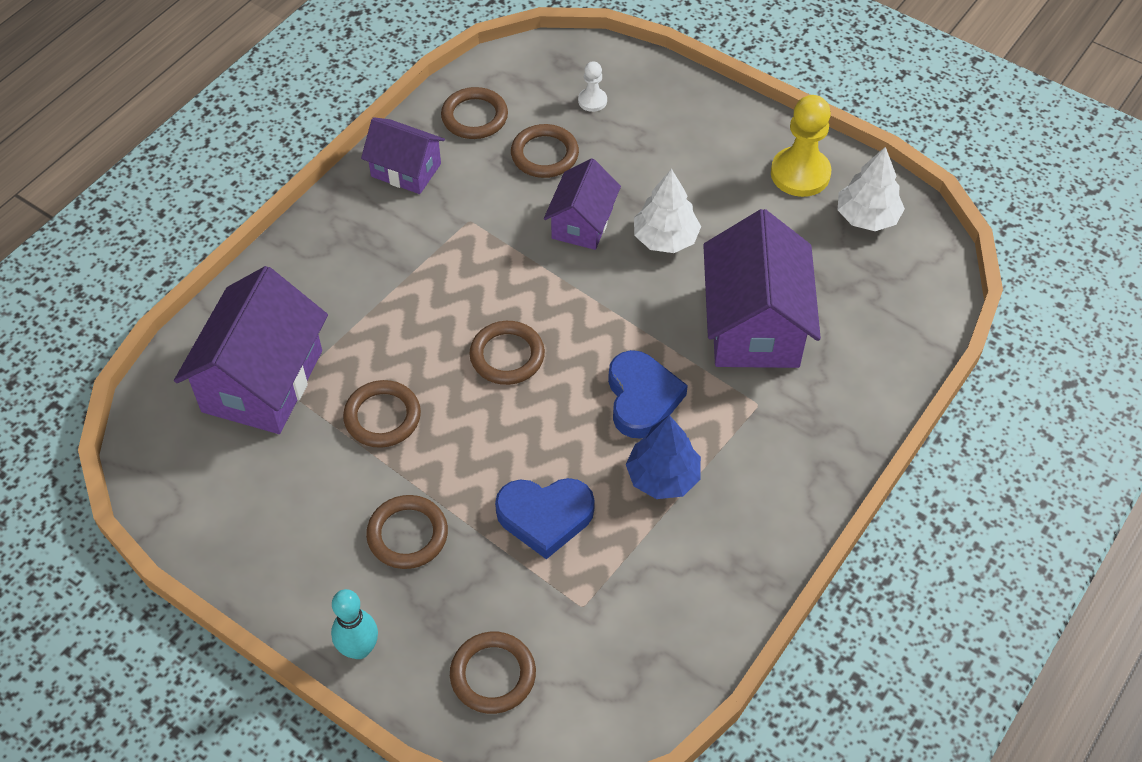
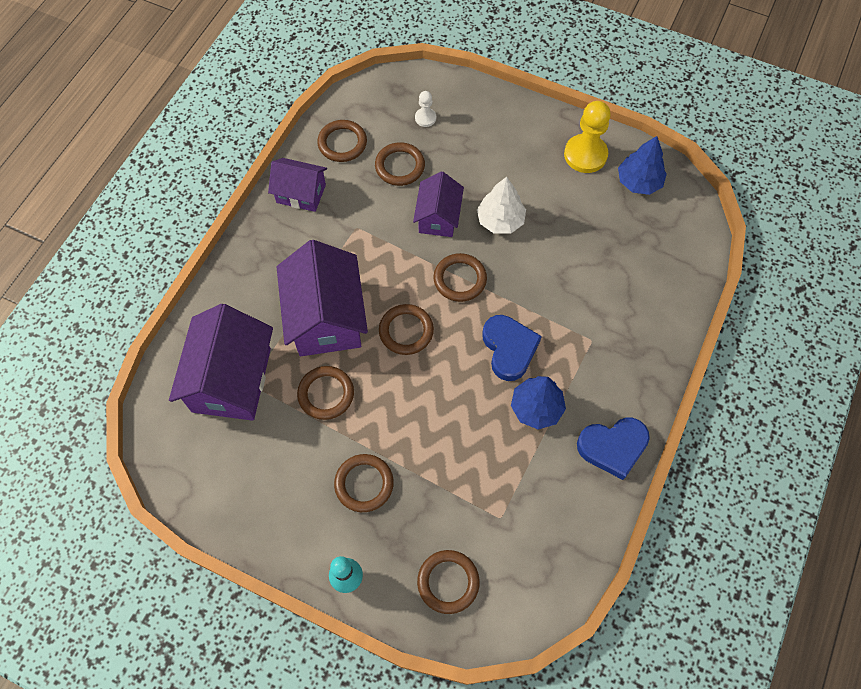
camera: 10 degrees left, 10 degrees up
(545, 517) = (459, 453): blue heart -> blue heart (613, 447)
(594, 303) = (460, 279): none -> brown ring
(754, 325) = (577, 279): purple house -> purple house (326, 318)
(867, 217) = (638, 182): white tree -> blue tree

